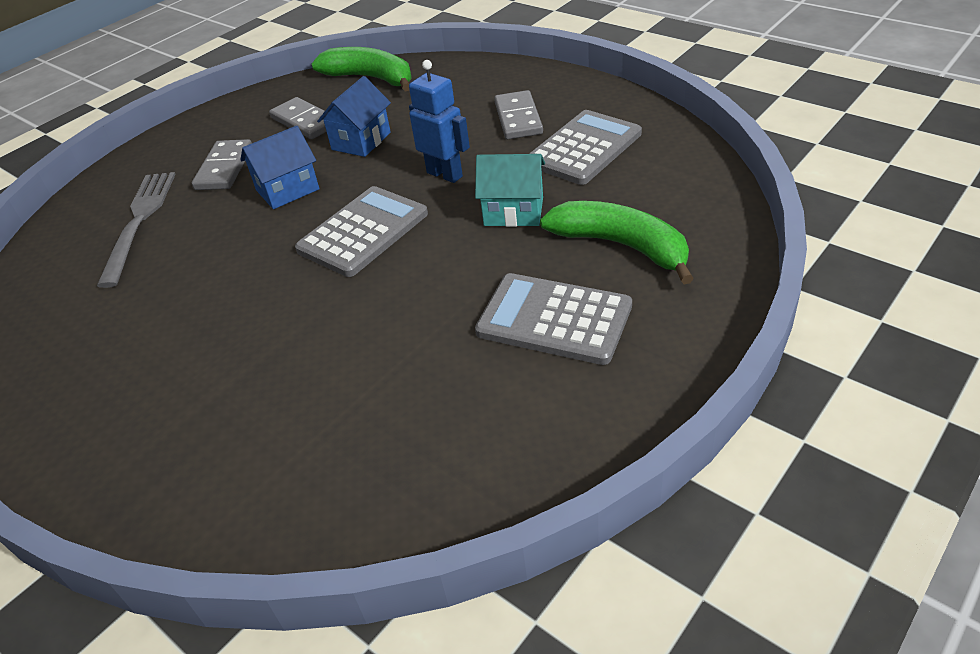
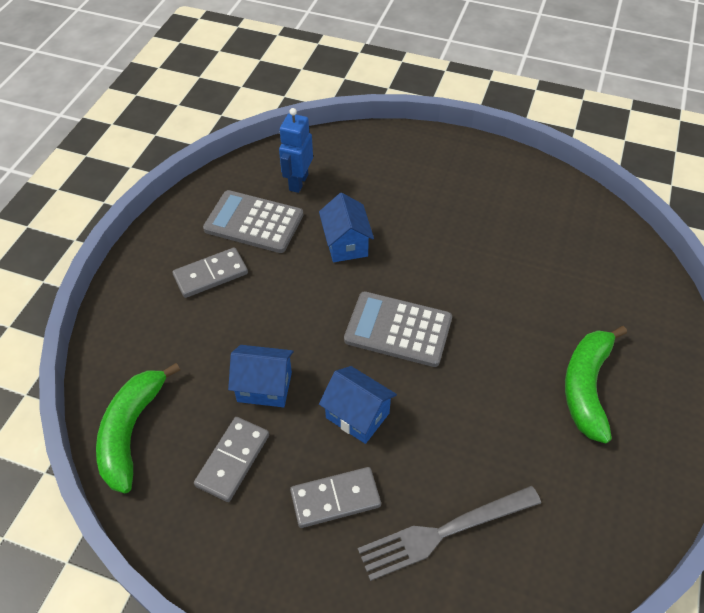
camera: 115 degrees left, 10 degrees up
(445, 174) = (307, 301): blue robot -> blue robot (298, 182)
(513, 211) = (346, 244): turquoise house -> blue house
(554, 319) = (446, 199): grey calculator -> none
(621, 246) = (367, 182): green banana -> green banana (586, 387)

